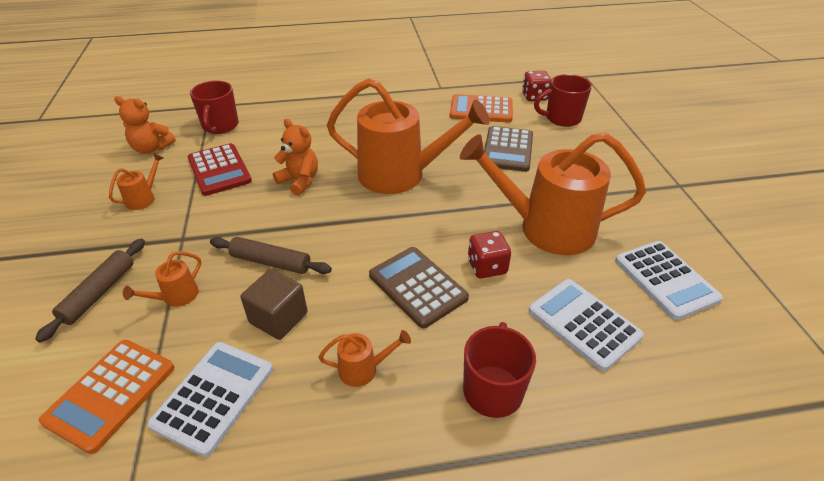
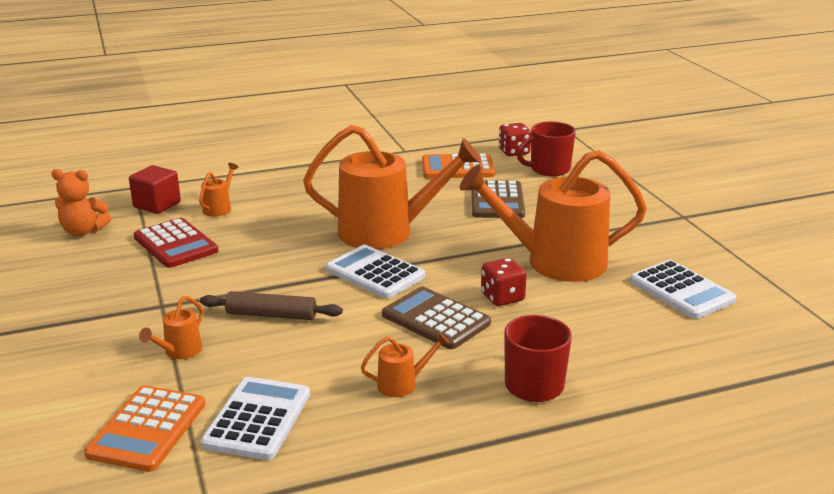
camera: 10 degrees left, 15 degrees down
(99, 293) = (90, 357): brown rolling pin -> none
(144, 198) = (98, 276): orange watering can -> orange watering can (219, 208)
(220, 126) = (157, 205): red mug -> red cube
(278, 318) = (299, 356): brown cube -> none
(299, 181) = (274, 246): orange teddy bear -> none
(583, 323) = (609, 330): white calculator -> white calculator (375, 273)

